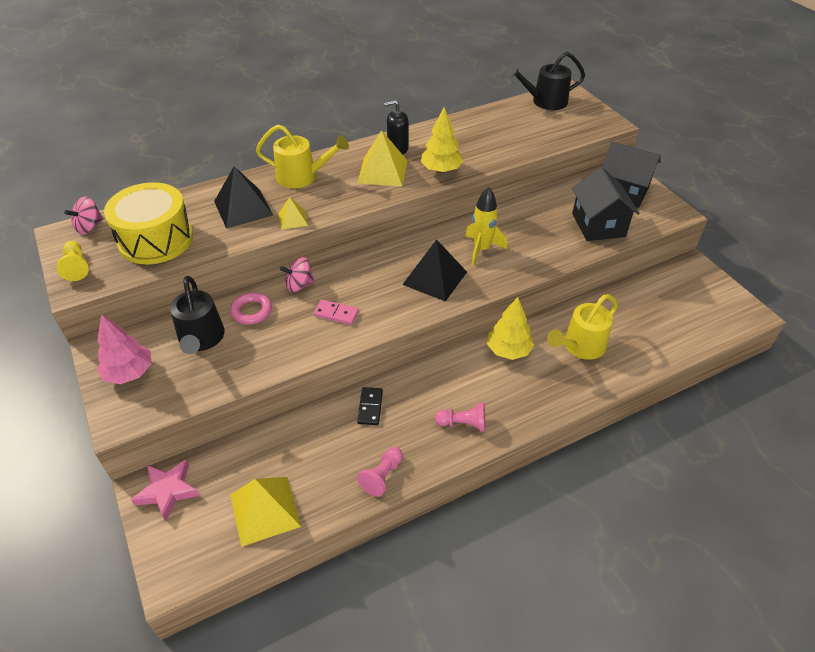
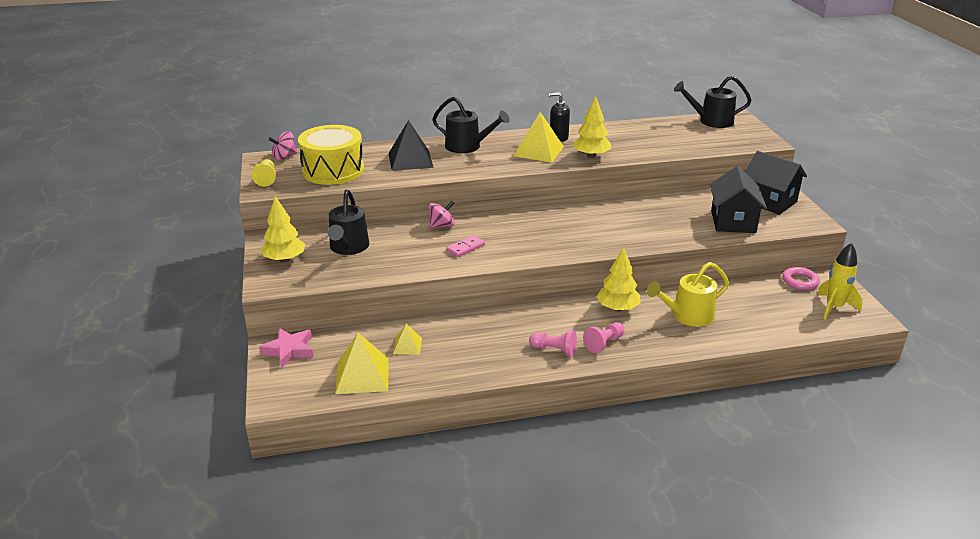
camera: 15 degrees right, 15 degrees down
(129, 373) = (284, 259): pink tree -> yellow tree
(251, 311) = (395, 236): pink ring -> pink ring (800, 281)
(293, 219) = (448, 172): yellow pyramid -> yellow pyramid (407, 346)
(299, 285) = (442, 226): pink spinning top -> pink spinning top turned 150 degrees clockwise
(302, 177) = (468, 146): yellow watering can -> black watering can
(336, 314) = (466, 248): pink domino -> pink domino turned 75 degrees counterclockwise
(370, 407) = (476, 326): black domino -> none
(382, 476) = (469, 372): pink pawn -> pink pawn (604, 343)
(434, 278) = (562, 237): black pyramid -> none
(481, 249) = (613, 224): yellow rocket -> yellow rocket (834, 307)

